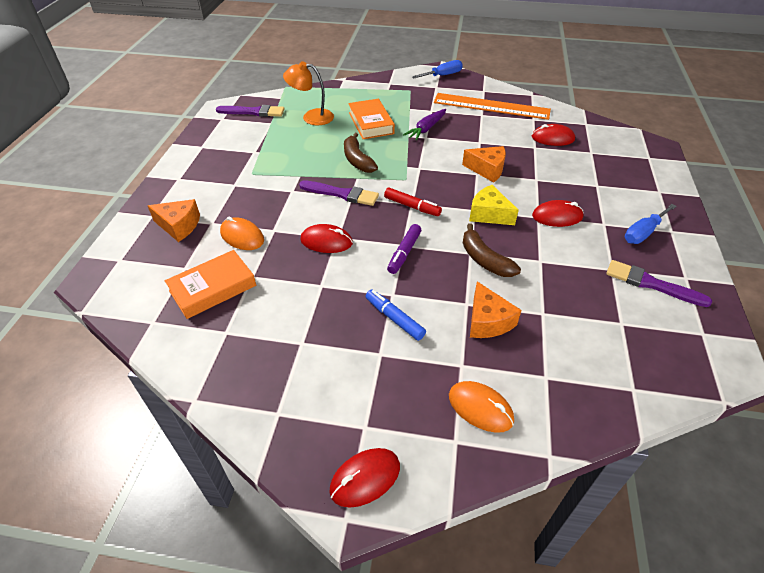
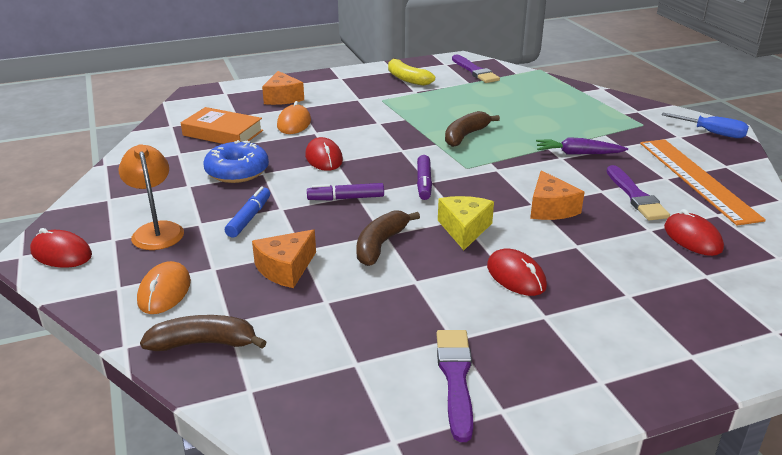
camera: 60 degrees right, 15 degrees down
(227, 146) = (407, 79): none -> yellow banana
(303, 301) = (237, 171): none -> blue donut
(311, 117) = (506, 95): orange lamp -> orange lamp (156, 230)
(342, 194) = (401, 144): purple brush -> purple brush (635, 196)
(371, 123) = (541, 123): orange book -> none
(412, 206) = (424, 183): red marker -> purple marker
(567, 400) = (204, 343): none -> brown banana
(643, 233) = (564, 354): blue screwdriver -> none

